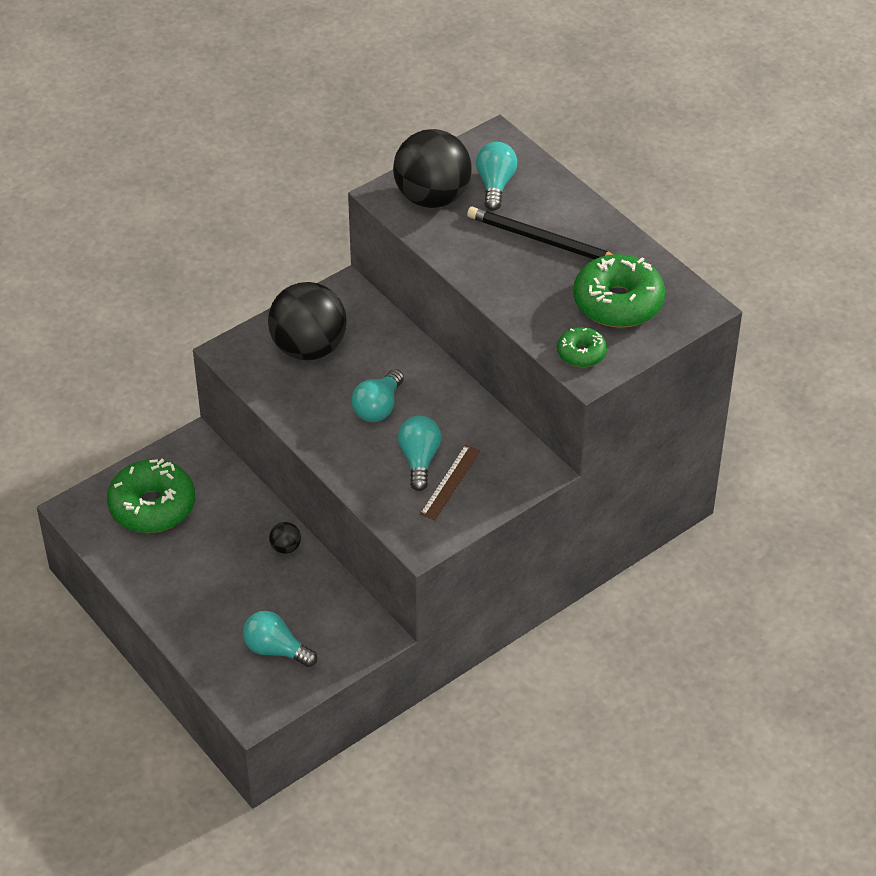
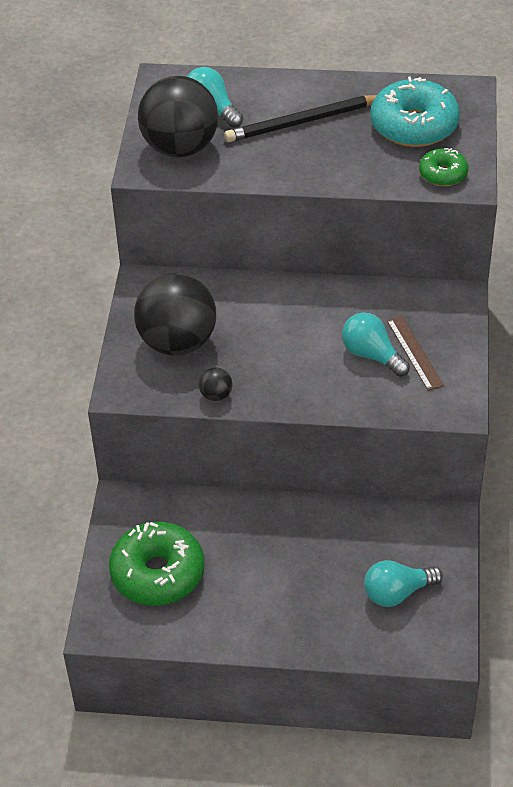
camera: 45 degrees left, 0 degrees up
(285, 547) = (299, 517): black ball -> black ball (216, 395)
(378, 407) = (290, 343): turquoise light bulb -> none
(618, 303) = (414, 126): green donut -> turquoise donut

